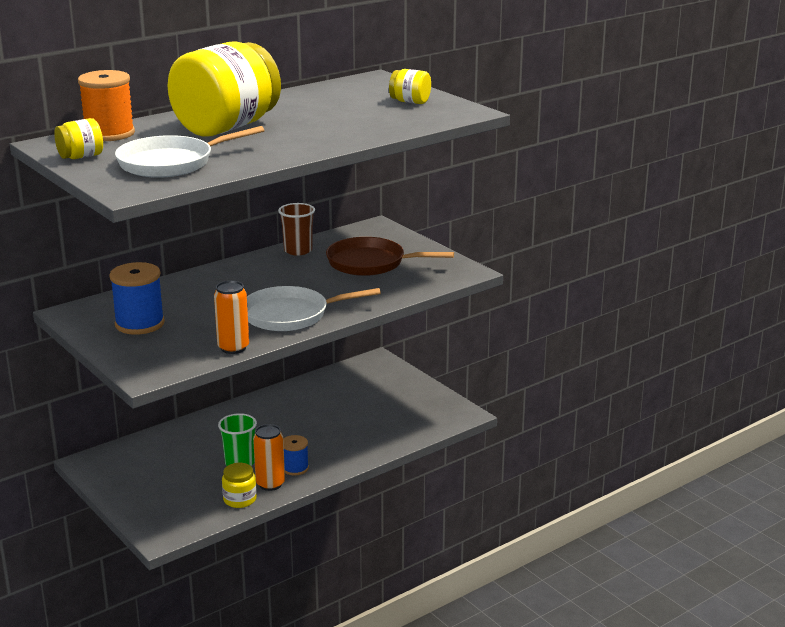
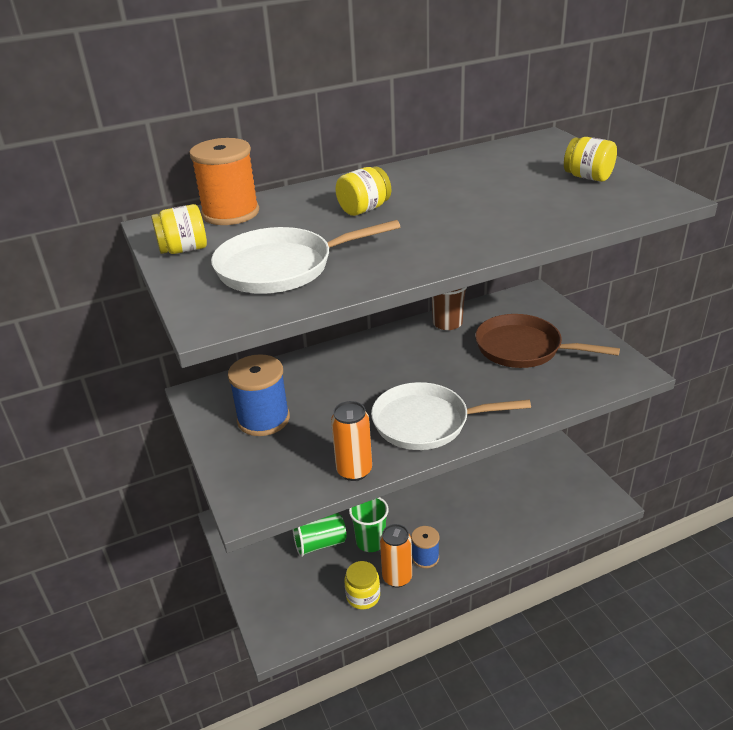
camera: 15 degrees right, 10 degrees up
(189, 469) = (320, 544): none -> green cup
(227, 127) = (364, 209): yellow jar -> yellow jar, size x0.42

